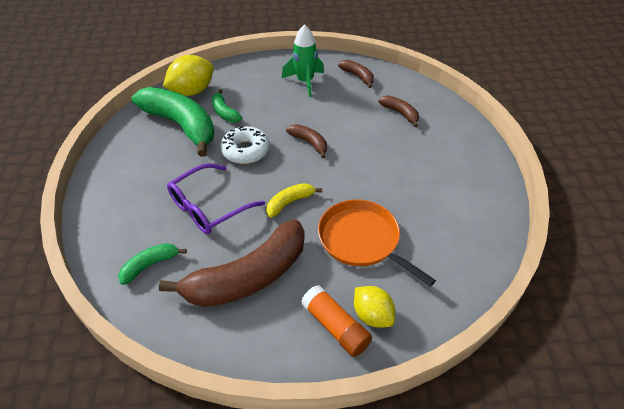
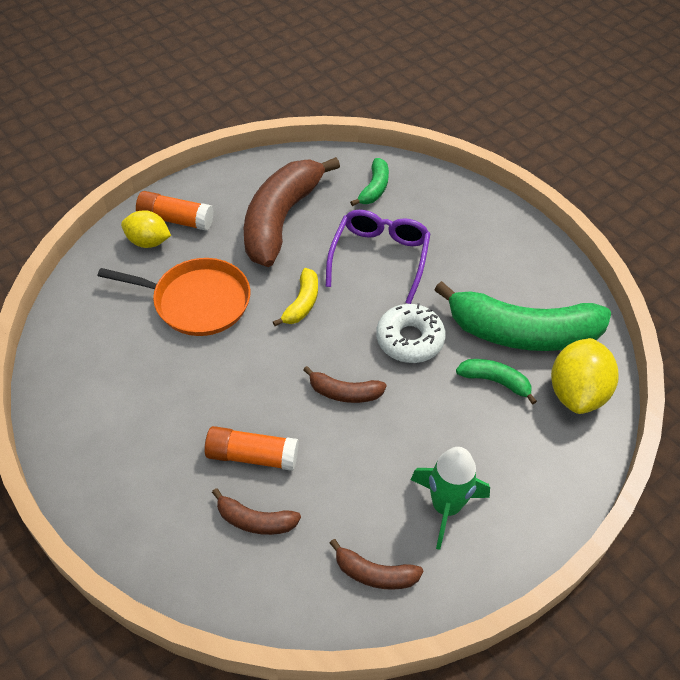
camera: 145 degrees right, 5 degrees up
(384, 138) = (252, 456): none -> orange glue stick

